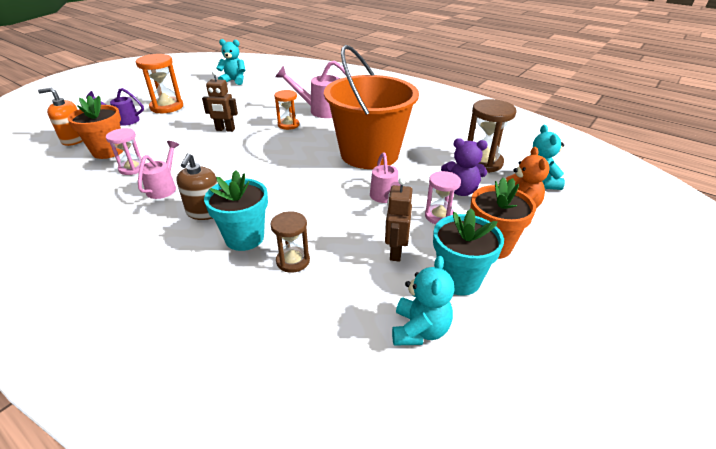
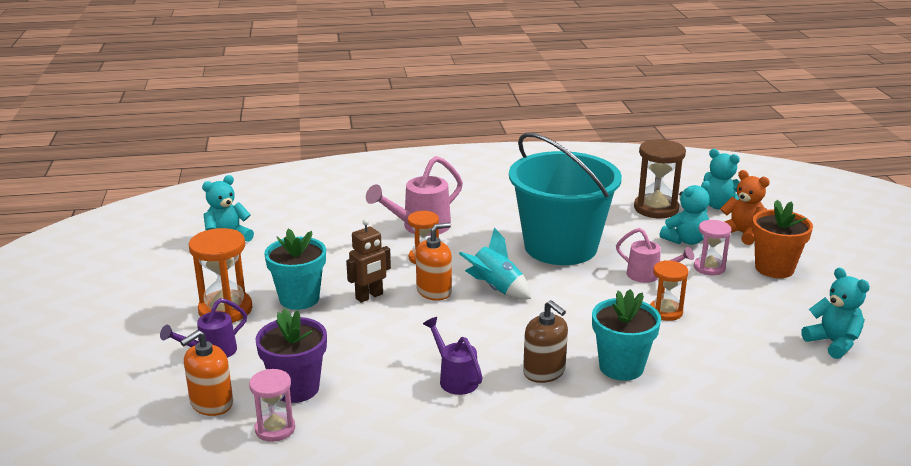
camera: 45 degrees left, 10 degrees down
(108, 151) = (296, 388): orange flower pot -> purple flower pot
(132, 168) = (374, 385): pink hourglass -> pink hourglass (275, 429)
(164, 187) = (455, 378): pink watering can -> purple watering can
(255, 142) = (434, 291): none -> orange soap dispenser
(285, 156) = (496, 288): none -> turquoise rocket
(293, 261) = (688, 357): brown hourglass -> none
(345, 224) = (665, 312): none -> orange hourglass
(369, 154) = (560, 247): orange bucket -> turquoise bucket
(395, 252) = (733, 309): brown robot -> none
(458, 279) = (797, 301): turquoise flower pot -> turquoise flower pot (299, 299)
(460, 191) = (685, 240): purple teddy bear -> turquoise teddy bear

